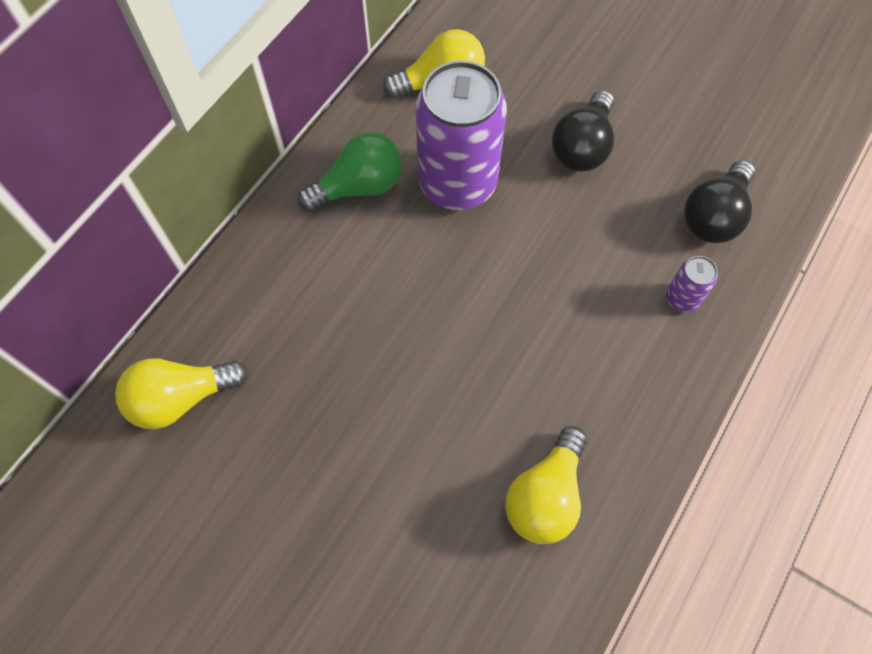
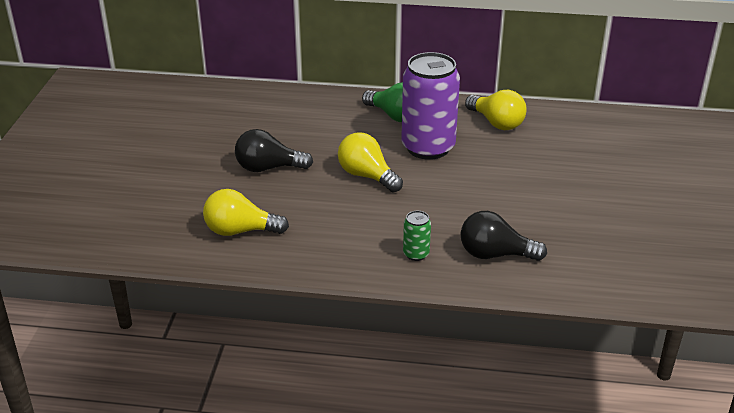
camera: 65 degrees right, 30 degrees down
(181, 398) = (226, 102): yellow light bulb -> yellow light bulb (367, 176)
(582, 147) = (500, 186): black light bulb -> black light bulb (268, 168)
(682, 298) = (416, 254): purple can -> green can

